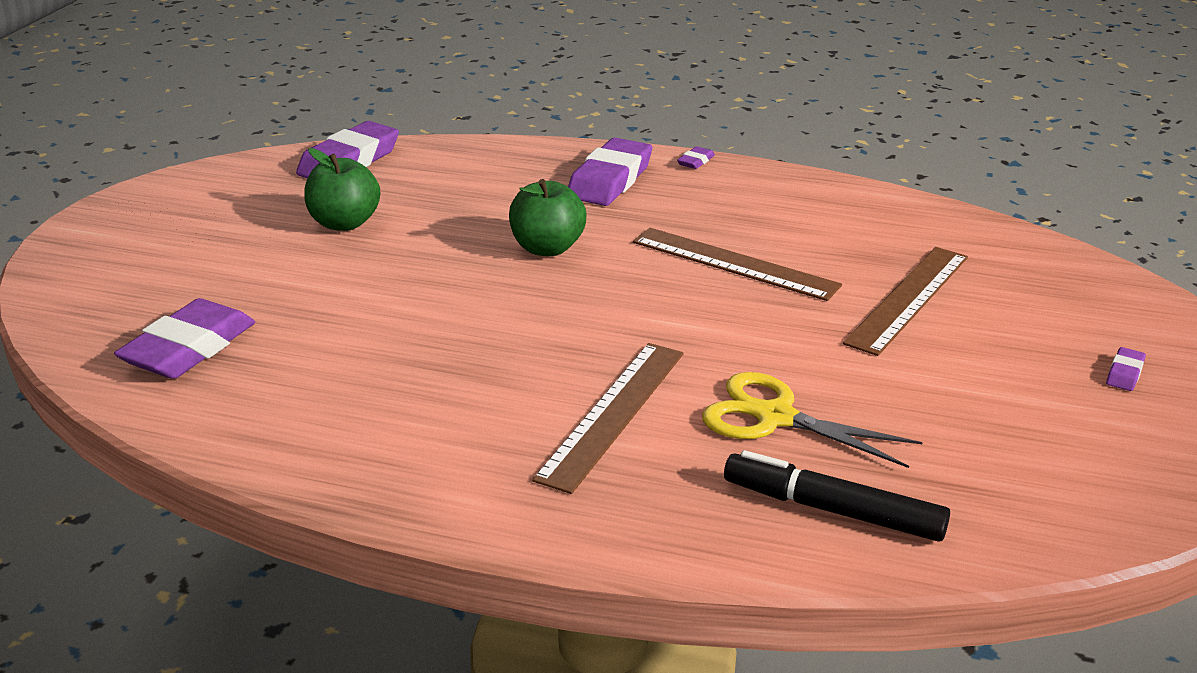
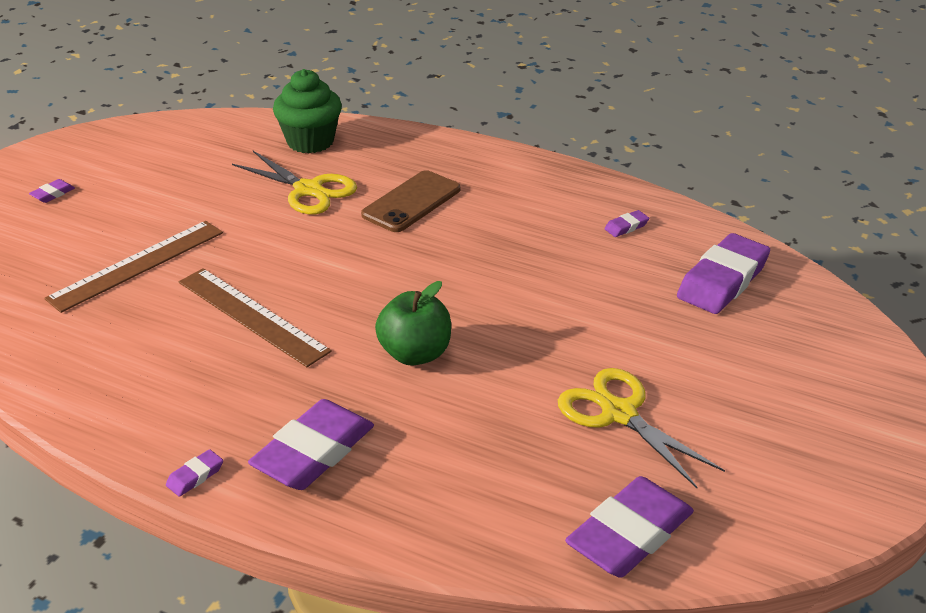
camera: 170 degrees left, 5 degrees up
(296, 407) = (626, 227): none -> purple eraser
(344, 223) = (619, 413): green apple -> yellow scissors
(613, 413) = (411, 202): brown ruler -> brown phone
(834, 510) = (310, 141): black marker -> green cupcake

